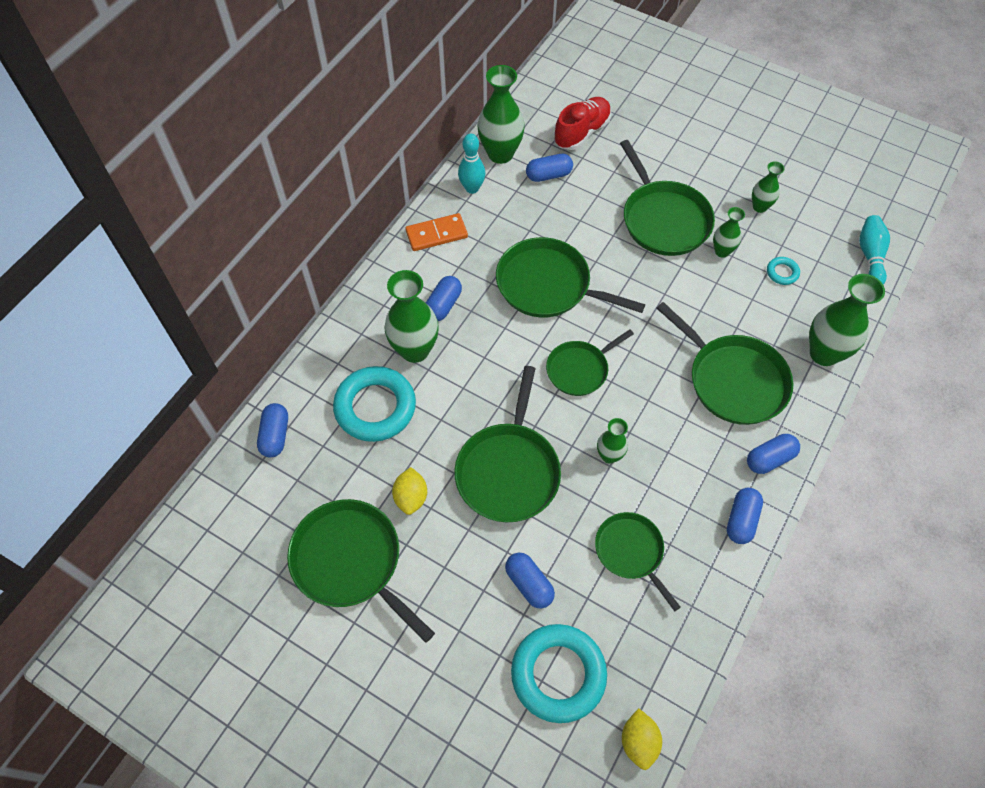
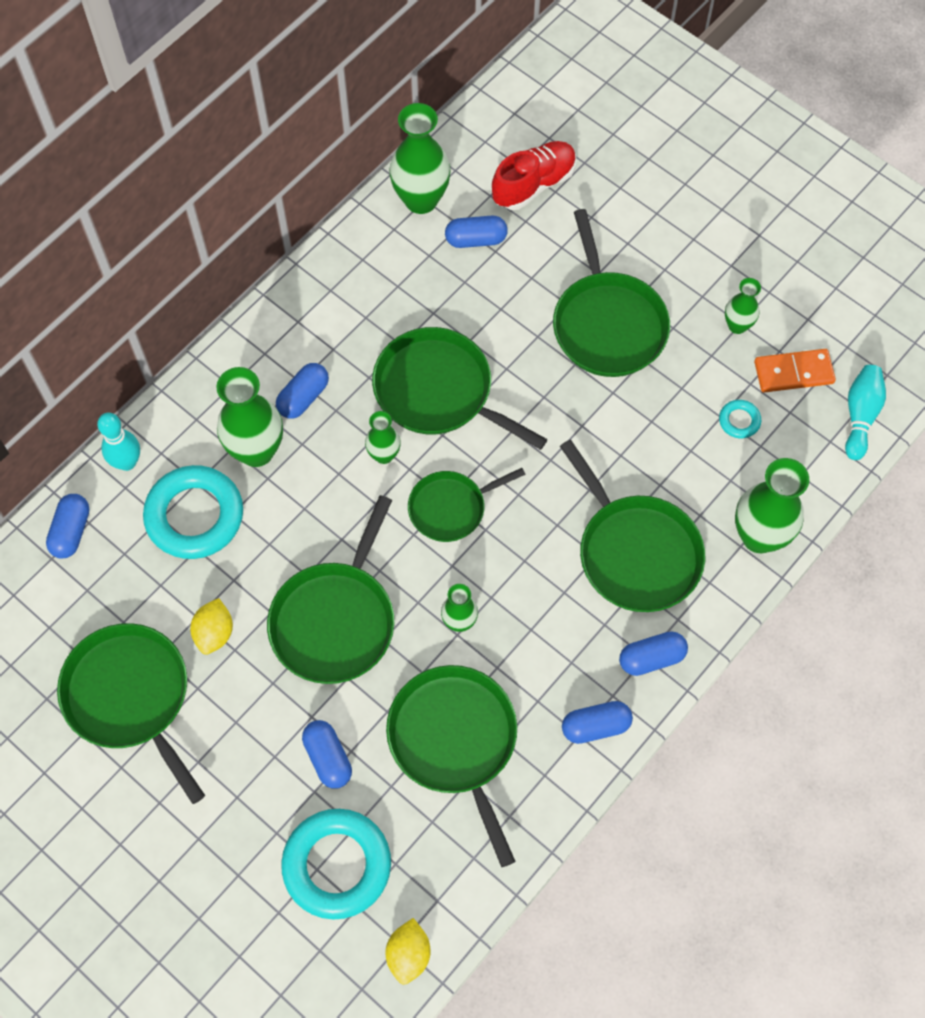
camera: 10 degrees right, 5 degrees up
(436, 234) = (315, 301): orange domino -> orange domino (793, 373)
(472, 188) = (373, 243): turquoise bowling pin -> turquoise bowling pin (127, 462)
(631, 552) = (455, 741): green pan -> green pan, size x1.60
(722, 251) = (670, 380): green vase -> green vase (384, 455)
(741, 520) = (595, 726): blue capsule -> blue capsule turned 45 degrees clockwise

